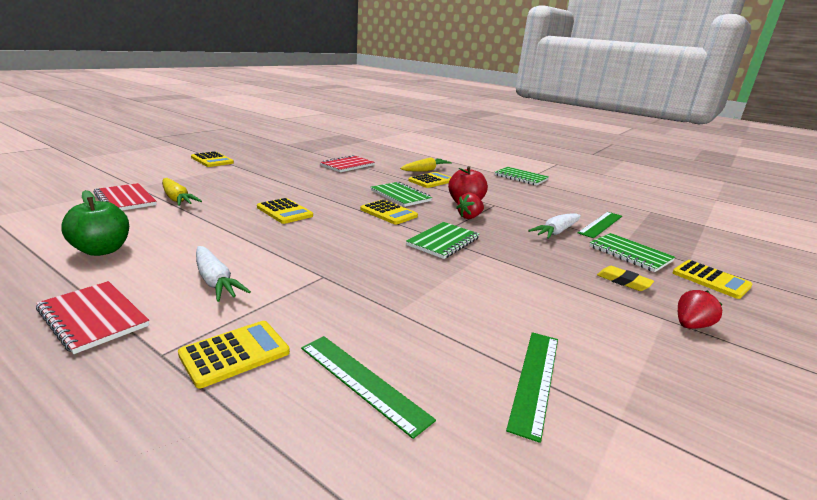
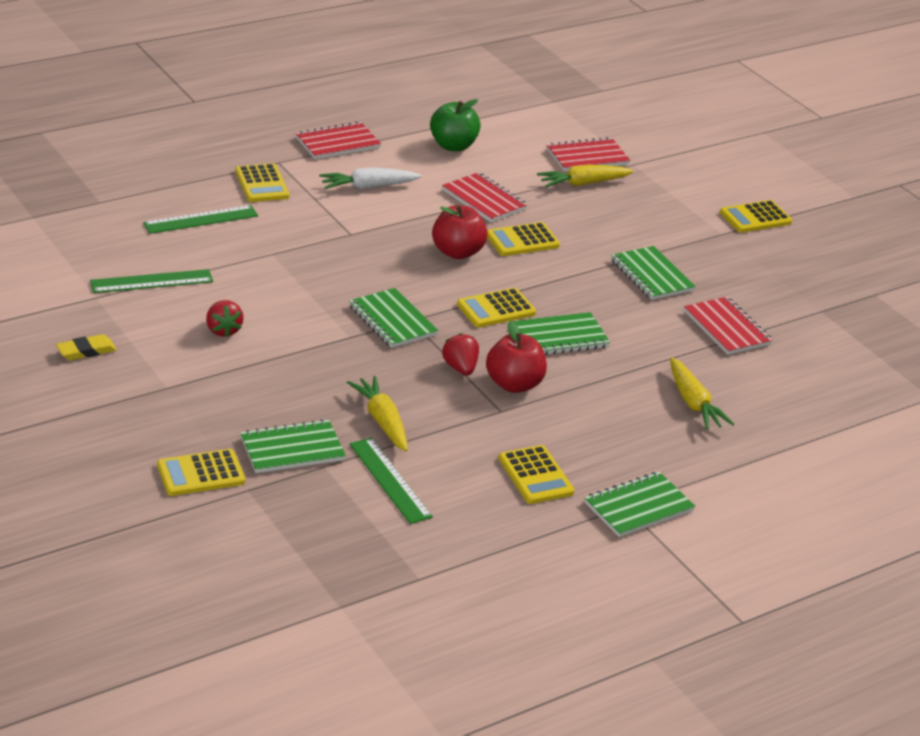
camera: 110 degrees right, 10 degrees up
(221, 228) = (484, 200): none -> red notebook
(304, 179) = (651, 275): none -> green notebook
(321, 230) = (457, 252): none -> red apple
(431, 181) = (630, 389): yellow calculator -> yellow calculator (536, 475)
(535, 380) = (151, 281): green ruler -> green ruler turned 60 degrees counterclockwise
(556, 232) = (382, 421): white carrot -> yellow carrot
(623, 281) = (238, 402): yellow eraser -> yellow eraser (86, 351)
(691, 325) = (146, 395): red strawberry -> red strawberry (223, 330)

